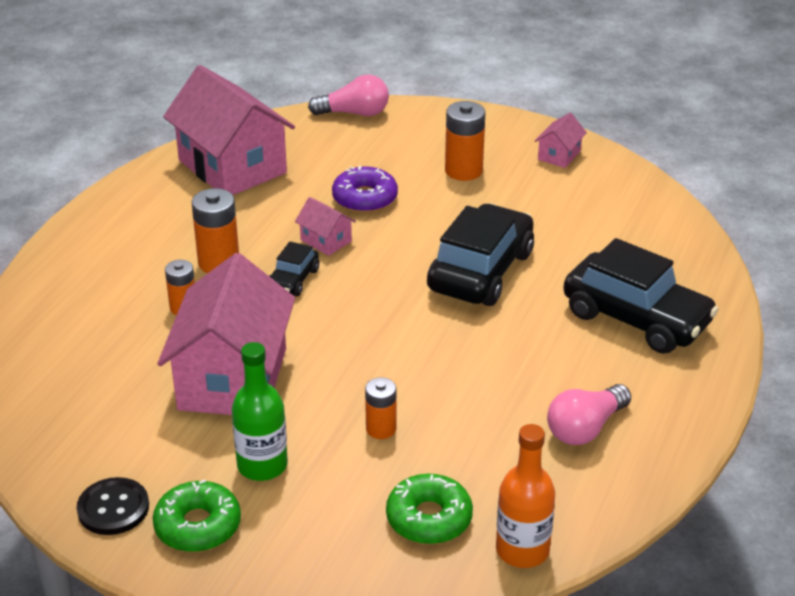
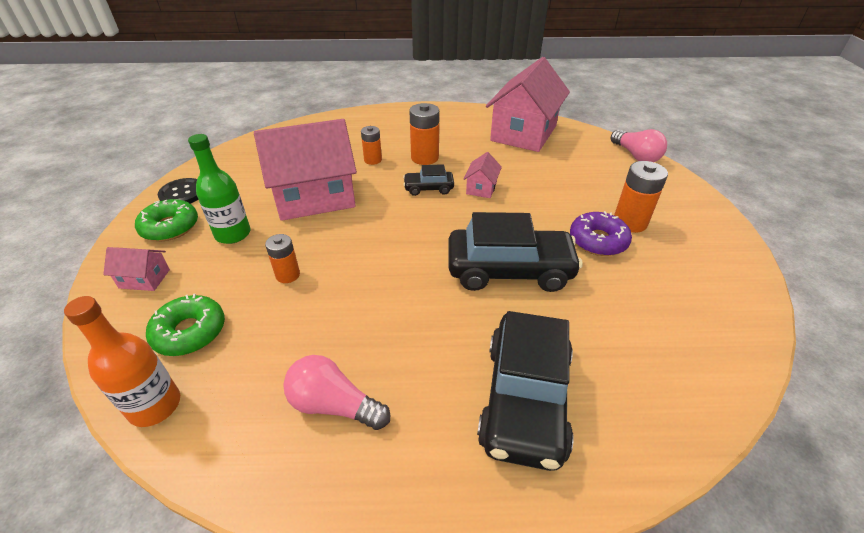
camera: 65 degrees right, 5 degrees up
(365, 198) = (544, 189): purple donut -> purple donut (598, 241)
(559, 155) = (718, 268): pink house -> pink house (144, 278)

